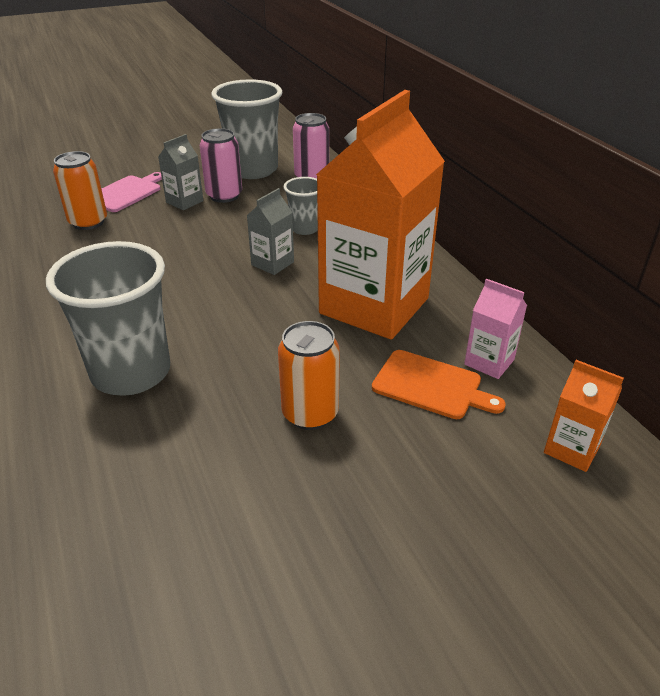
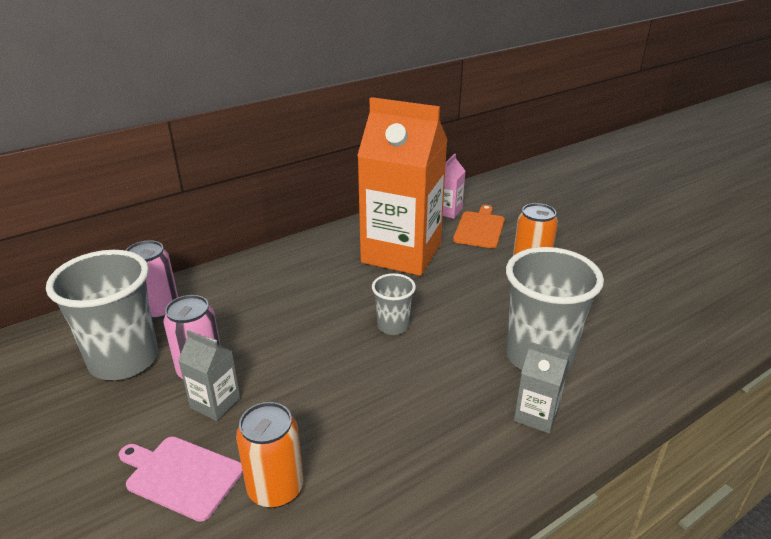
camera: 100 degrees left, 5 degrees down
(272, 263) = (351, 309): grey carton -> grey carton (536, 415)
(305, 228) = (281, 299): grey cup -> grey cup (393, 326)
(571, 449) = (506, 191): orange carton -> none

